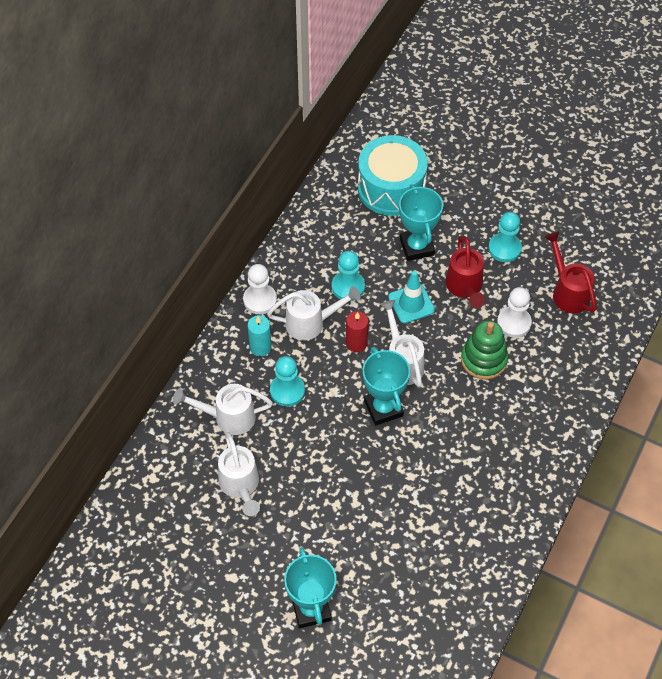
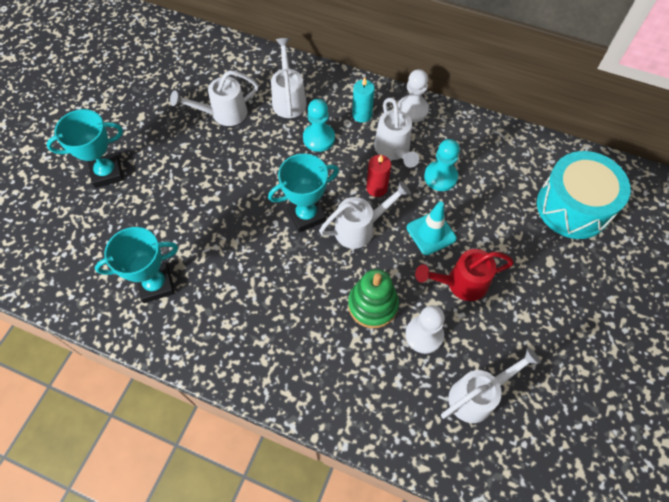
camera: 85 degrees right, 5 degrees up
(416, 247) = (503, 234): turquoise trophy -> turquoise trophy (156, 284)
(504, 248) = (522, 323): turquoise pawn -> none
(568, 292) = (477, 396): red watering can -> white watering can

